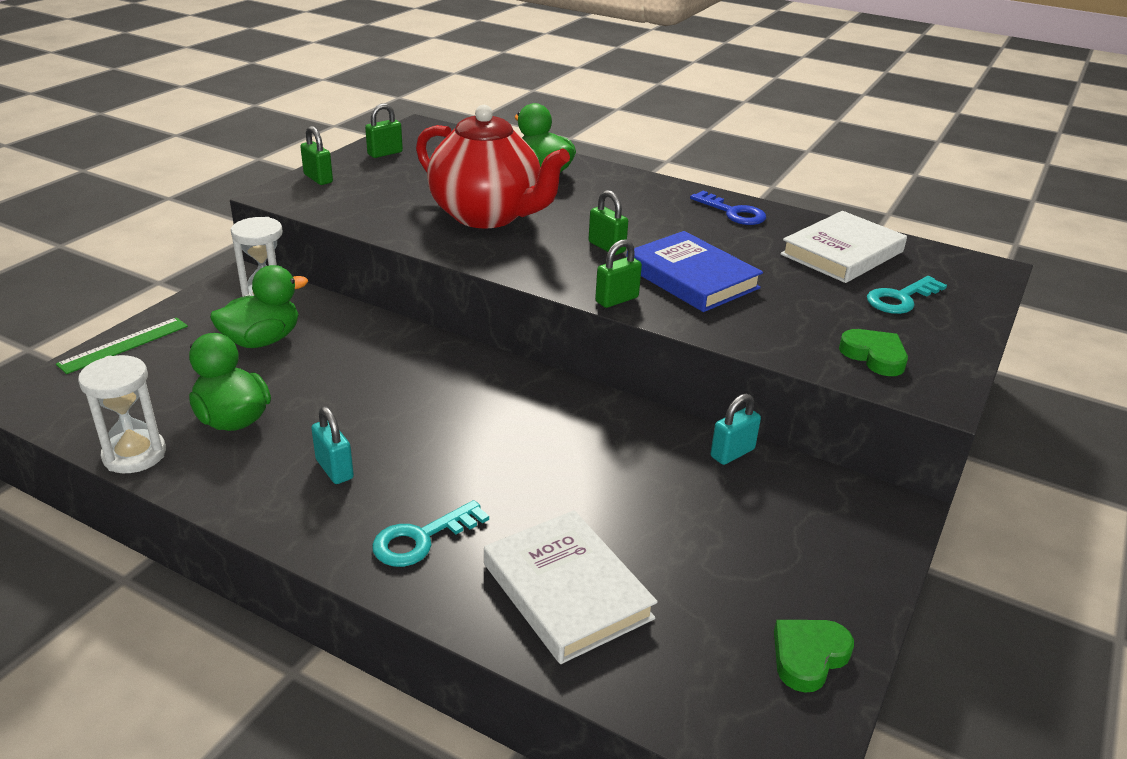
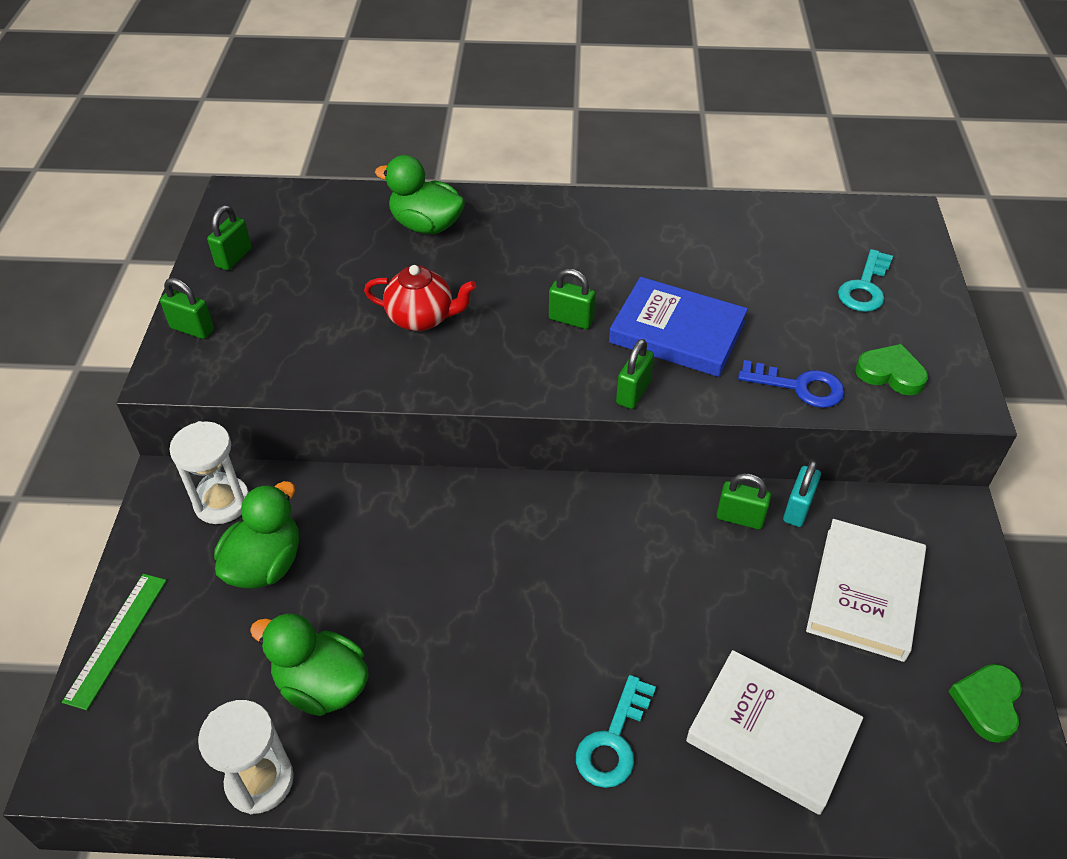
camera: 25 degrees left, 15 degrees up
(334, 469) = (473, 699): turquoise padlock -> none
(488, 216) = (422, 318): red teapot -> red teapot, size x0.53
(671, 441) = (740, 518): none -> green padlock
(733, 212) = (650, 220): blue key -> blue key (799, 386)
(842, 253) = (780, 243): white book -> white book (865, 593)

